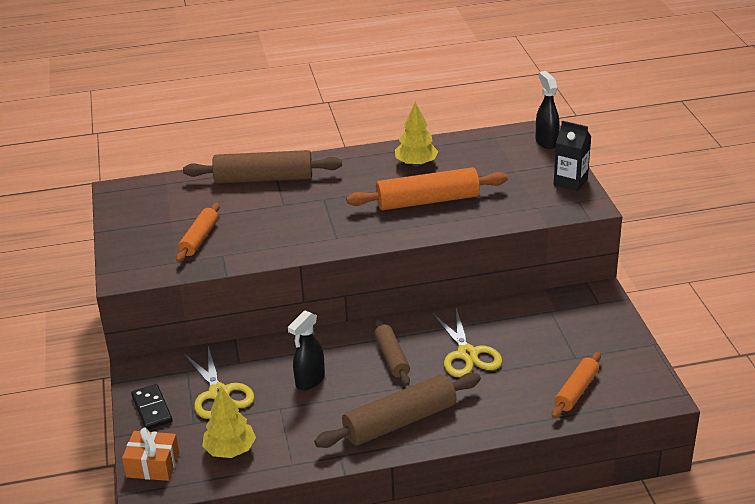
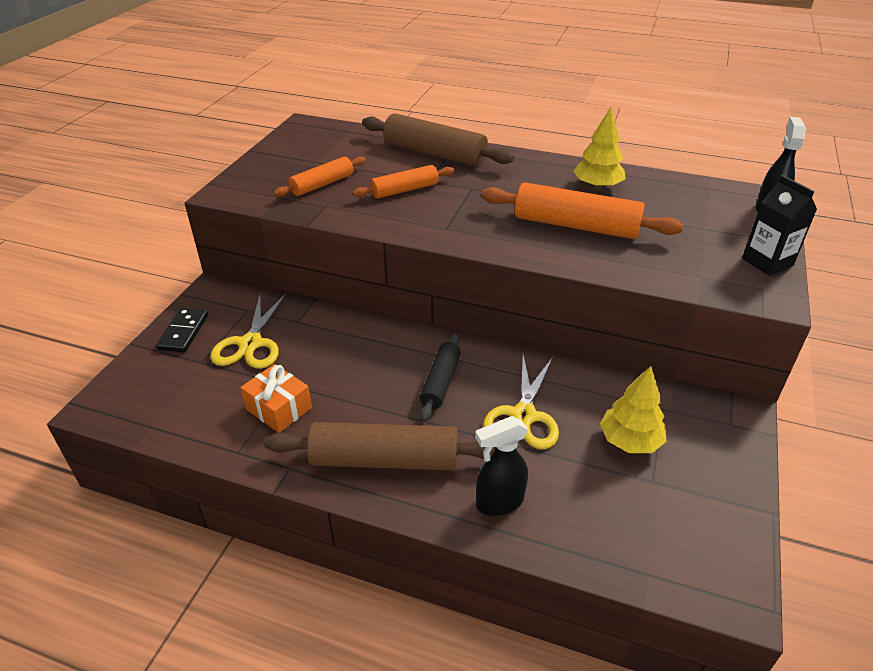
camera: 30 degrees right, 5 degrees up
(153, 465) = (126, 387): orange gift -> orange gift (279, 408)
(230, 450) = (201, 406): yellow tree -> yellow tree (630, 441)
(309, 381) = (340, 369): black spray bottle -> black spray bottle (499, 502)
(392, 357) = (441, 382): brown rolling pin -> black rolling pin
(576, 391) = (620, 527): orange rolling pin -> orange rolling pin (404, 190)

